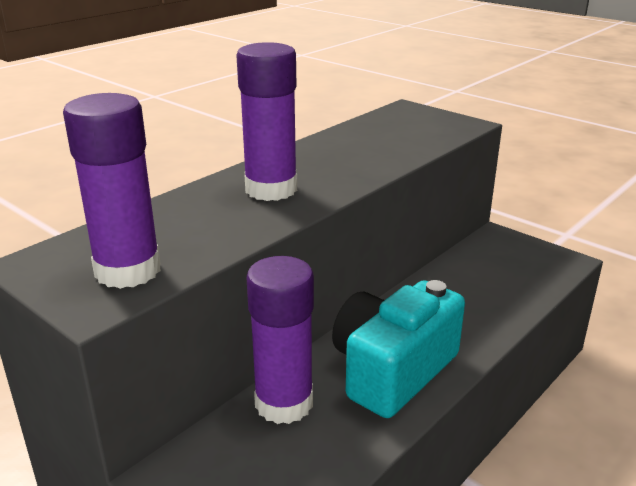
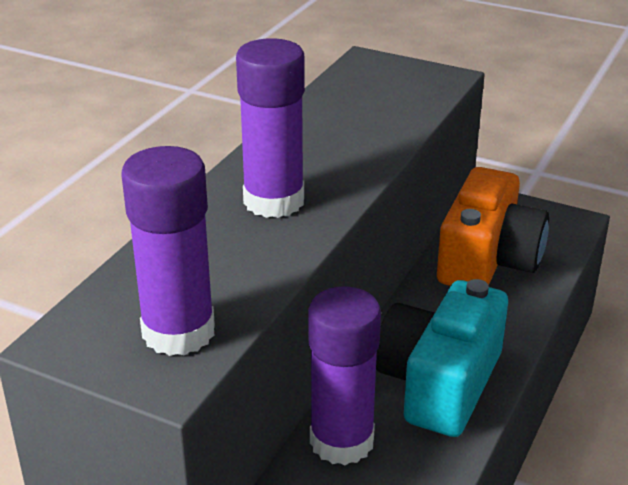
camera: 15 degrees left, 5 degrees up
(477, 279) = (487, 260): none -> orange camera

